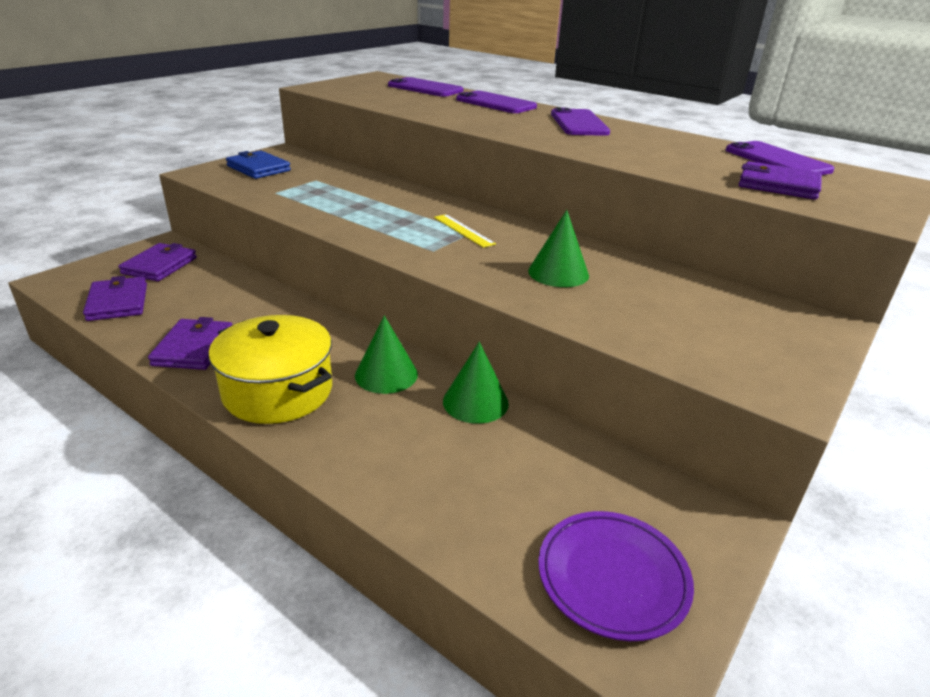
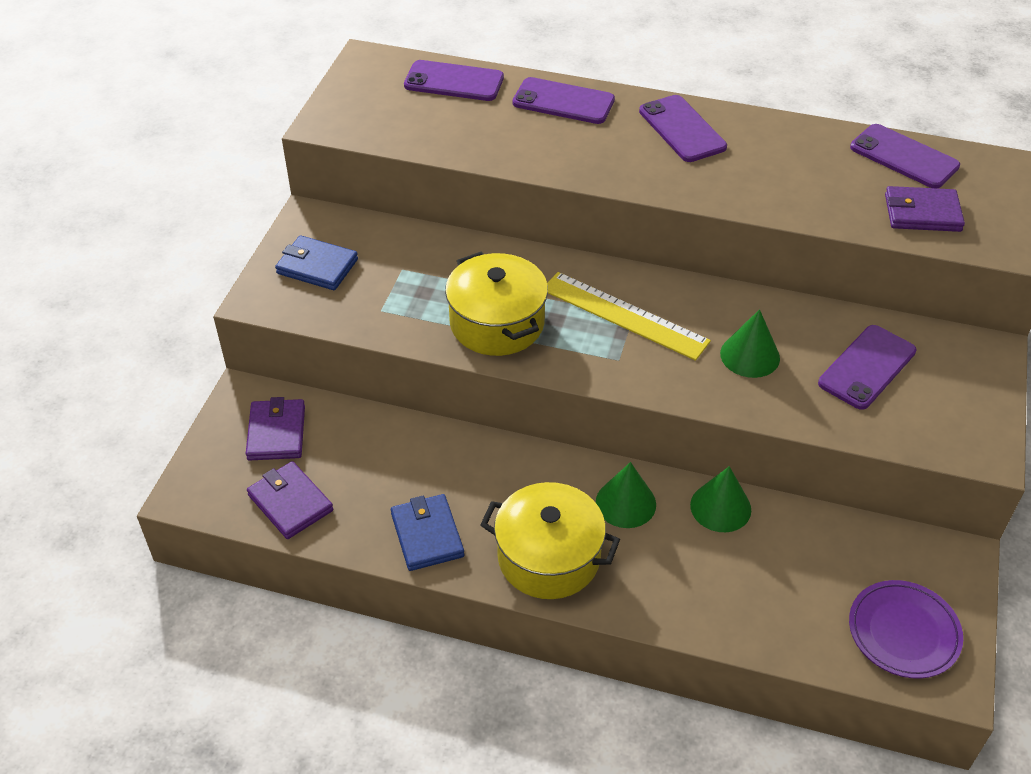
camera: 20 degrees left, 15 degrees up
(194, 348) = (427, 535): purple wallet -> blue wallet
(353, 214) = (497, 323): none -> yellow pot
(463, 230) = (624, 315): yellow ruler -> yellow ruler, size x1.91
(676, 304) = (867, 367): none -> purple phone

